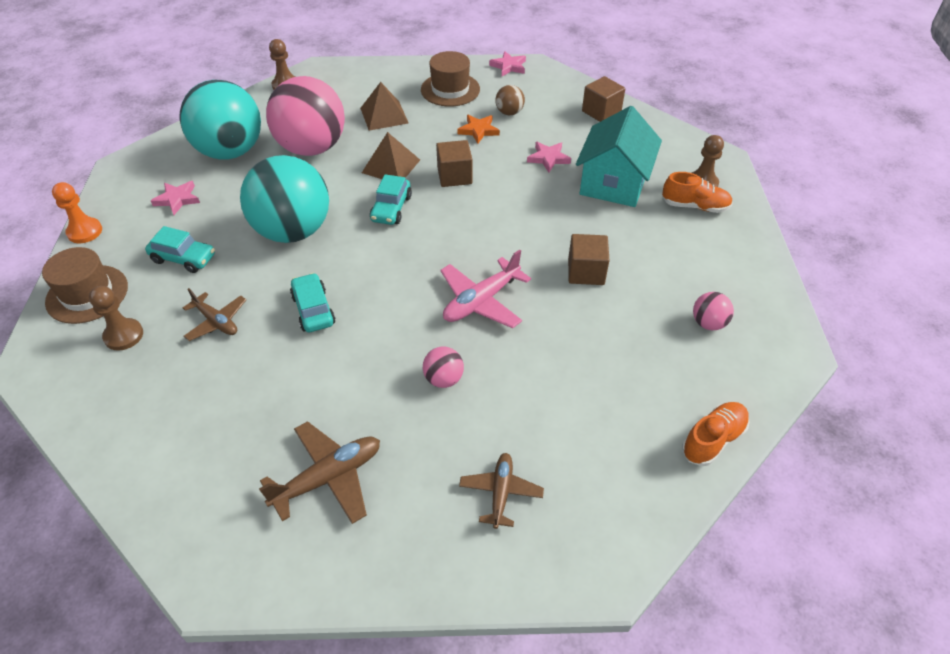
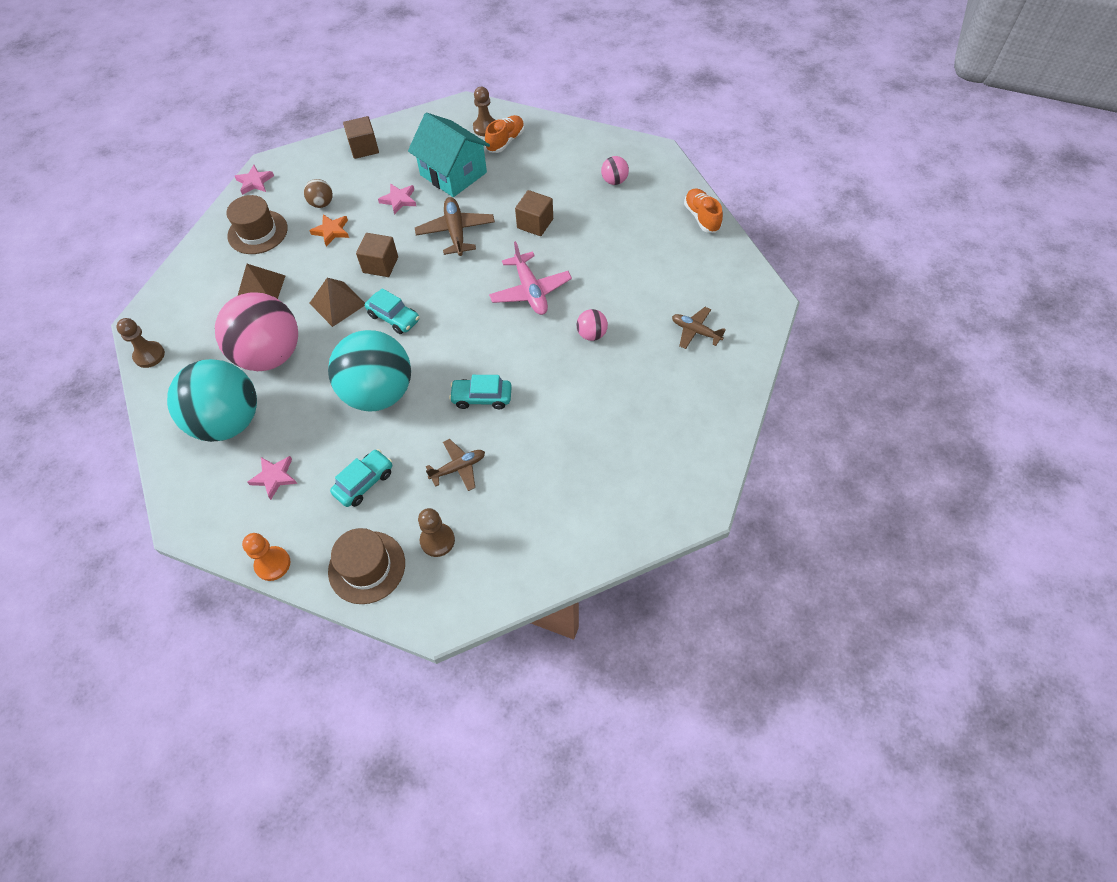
camera: 65 degrees left, 10 degrees up
(328, 478) = (645, 422): brown plane -> brown plane (456, 232)

